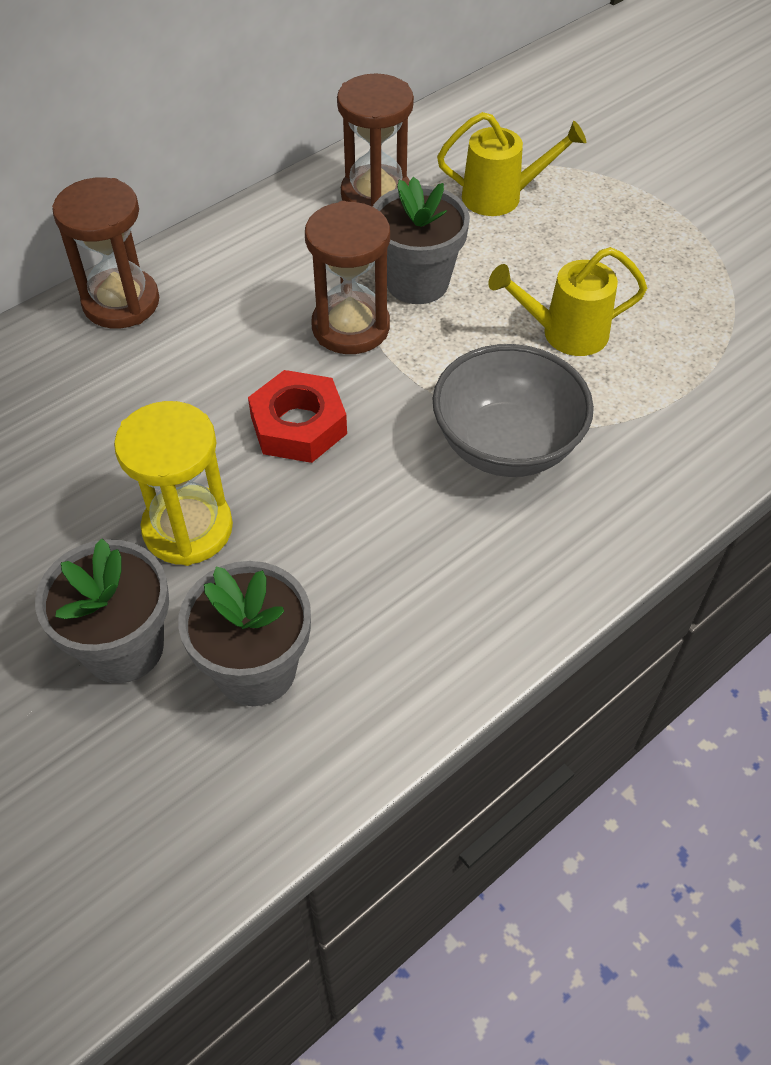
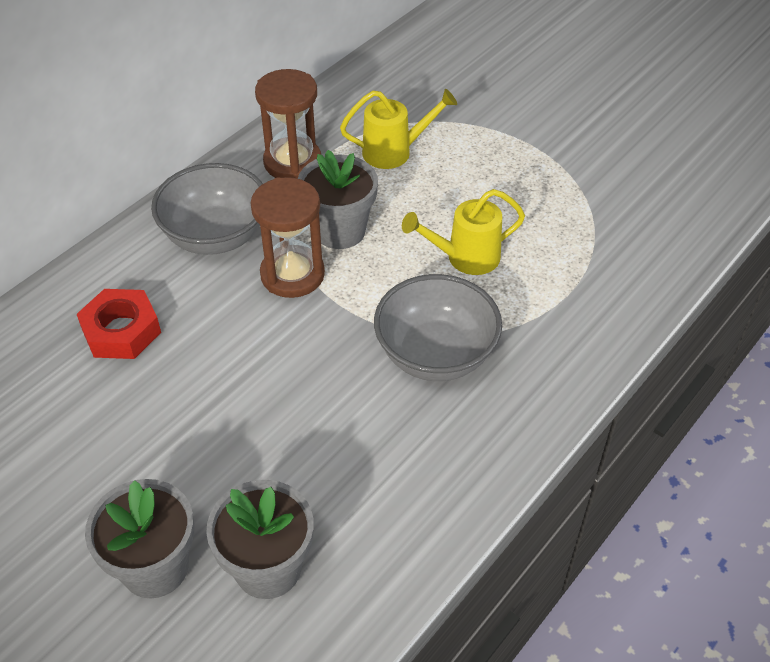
camera: 10 degrees left, 5 degrees down
(121, 302) = (96, 278): brown hourglass -> none
(188, 528) = (190, 460): yellow hourglass -> none
(268, 271) = (215, 236): none -> grey bowl
(298, 425) = (265, 362): red nut -> red nut (121, 331)

